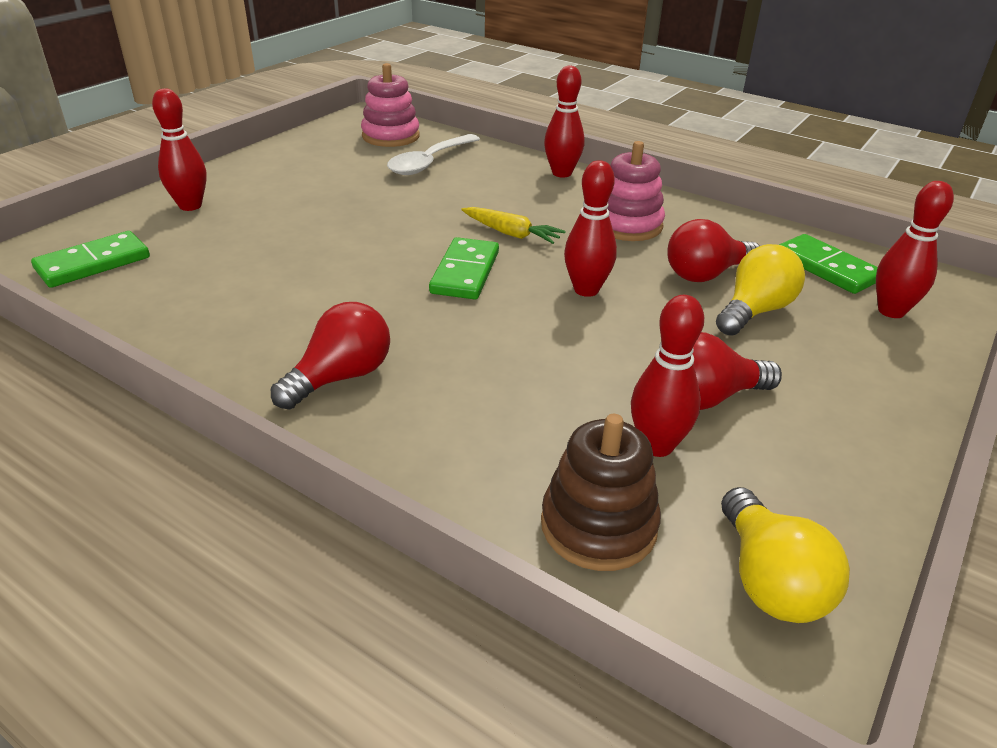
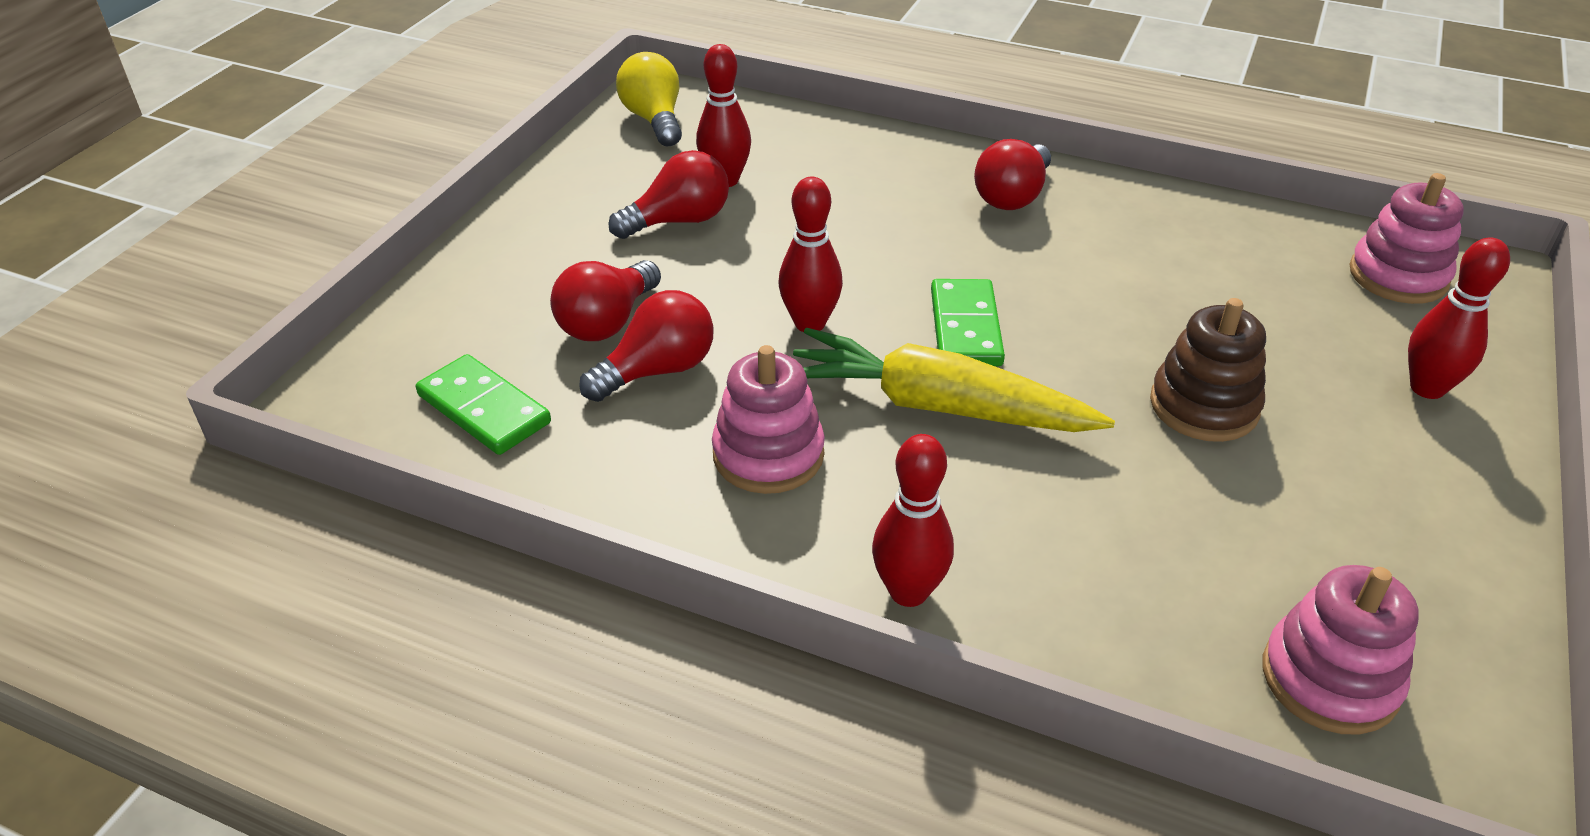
camera: 170 degrees right, 5 degrees up
(93, 263) = (1398, 276): green domino -> pink stacking toy
(429, 162) = (1175, 581): white spoon -> none
(511, 234) = (937, 406): yellow carrot -> yellow carrot, size x1.93
(598, 525) = (766, 131): brown stacking toy -> brown stacking toy (1204, 406)
(754, 311) = (607, 322): yellow light bulb -> red light bulb
(891, 311) = (436, 346): red bowling pin -> none

